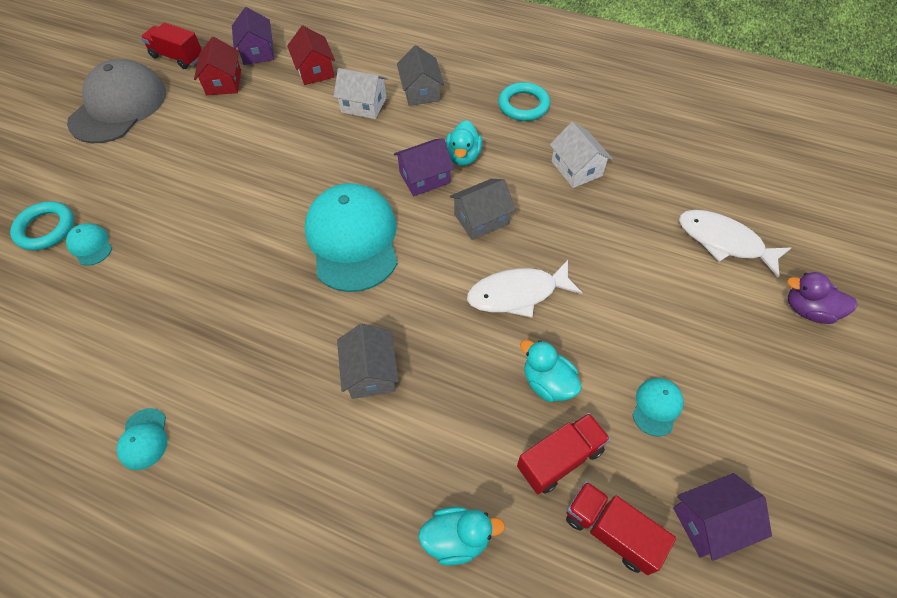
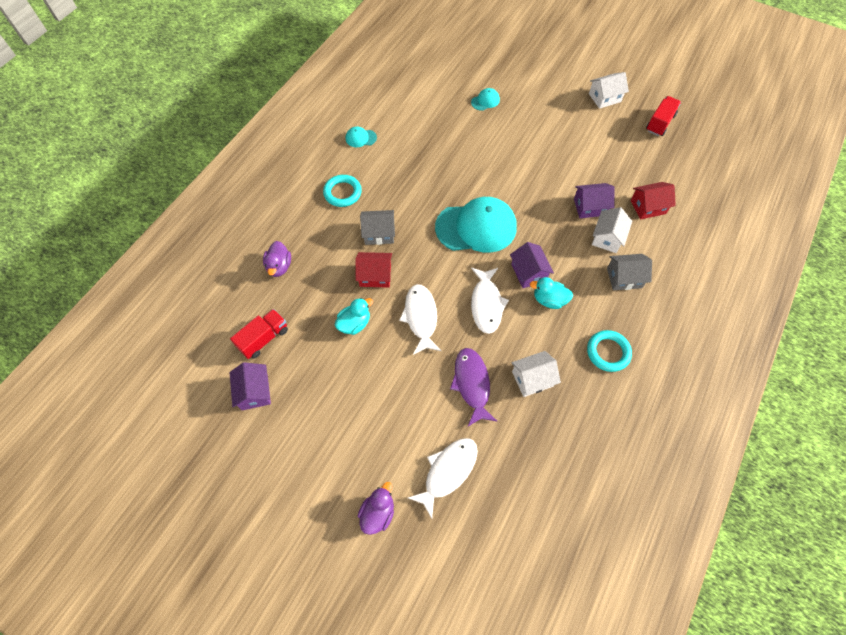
camera: 95 degrees right, 5 degrees up
(46, 229) = (500, 80): turquoise ring -> turquoise ring (342, 193)
(119, 107) = (604, 98): grey cap -> white house
(224, 82) = (632, 152): red house -> red house (375, 275)
(258, 52) = (669, 170): purple house -> purple house (590, 207)
(457, 538) = (279, 266): turquoise duck -> purple duck
(481, 219) = (486, 304): grey house -> white fish
(560, 459) = (307, 321): red truck -> none
(602, 226) = (472, 384): none -> purple fish
(657, 407) = (326, 382): turquoise cap -> none

